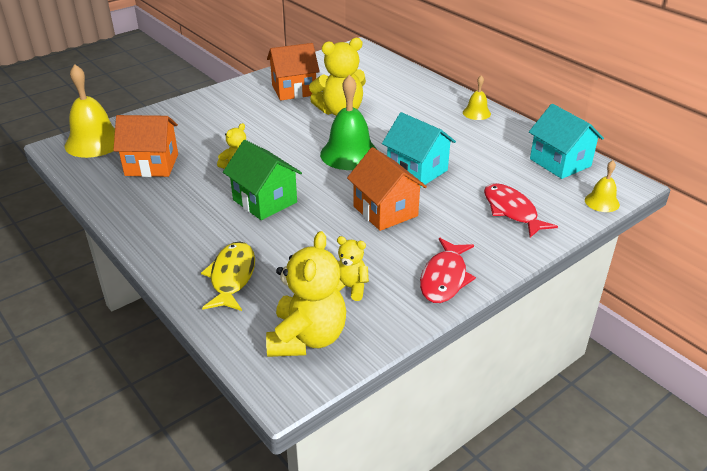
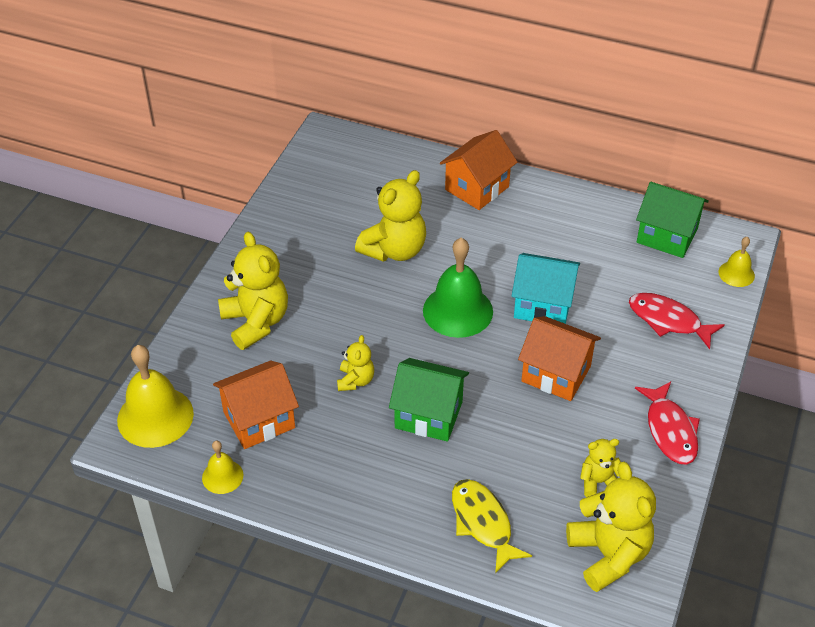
camera: 30 degrees left, 10 degrees up
(209, 118) = (256, 322): none -> yellow teddy bear
(294, 90) = (312, 236): orange house -> orange house (477, 188)
(476, 113) = (538, 194): yellow bell -> yellow bell (222, 476)
(560, 162) = (667, 236): turquoise house -> green house

